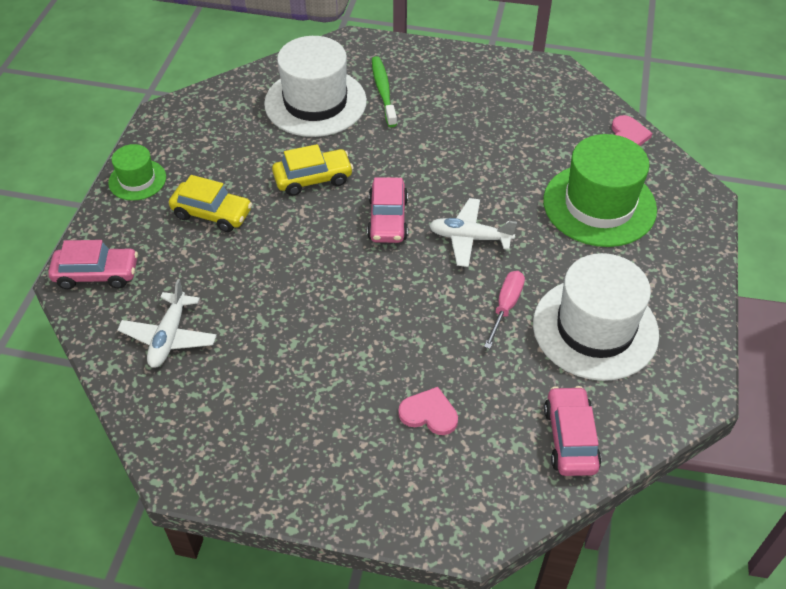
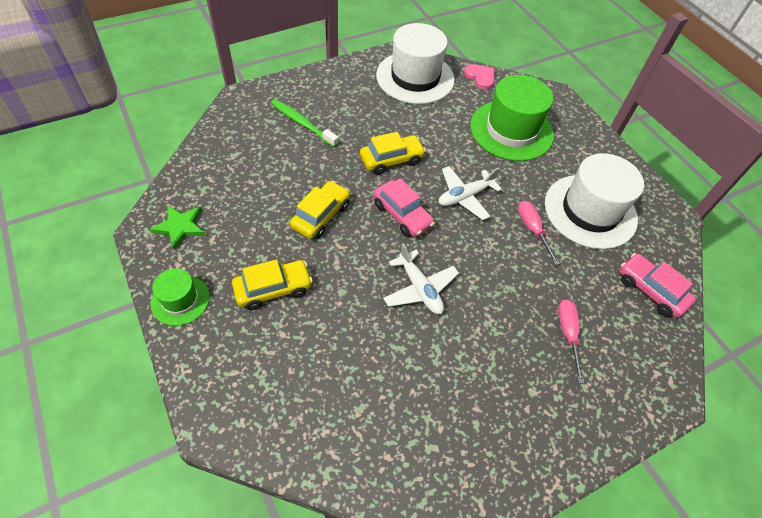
camera: 45 degrees left, 5 degrees up
(97, 274) = (230, 403): pink car -> none
(169, 337) = (345, 412): white plane -> white plane (420, 288)
(192, 125) = (180, 227): none -> green star
(315, 102) = (261, 156): white hat -> white hat (415, 77)
(429, 413) = (567, 334): pink heart -> pink screwdriver
(433, 166) = (391, 160): none -> yellow car

